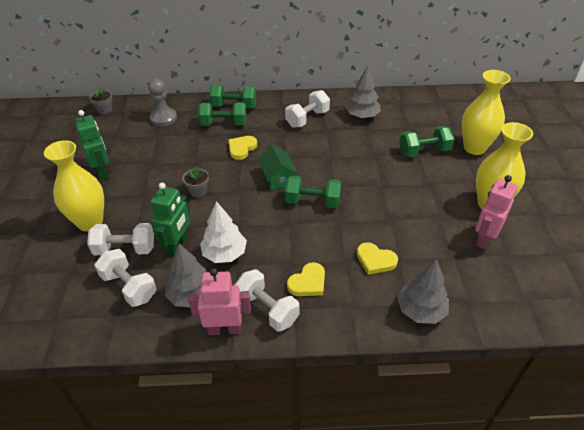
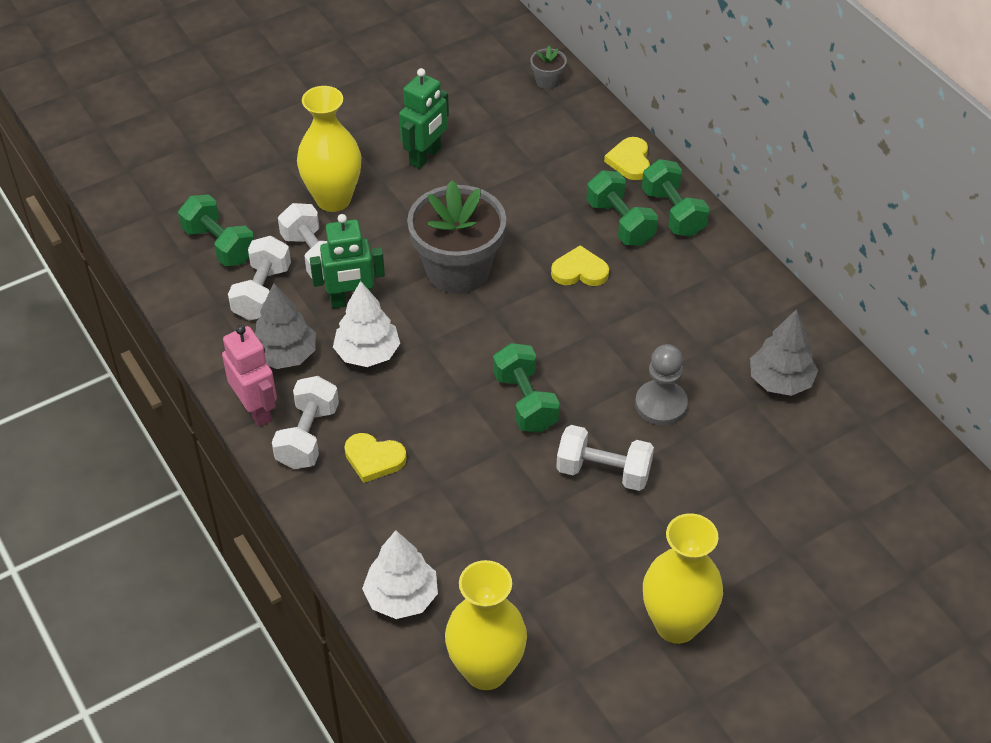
camera: 60 degrees right, 5 degrees up
(163, 118) = (579, 151): grey pawn -> grey pawn (661, 404)
(198, 191) = (458, 270): grey flower pot -> grey flower pot, size x2.38
(278, 178) = (546, 341): green house -> none
(307, 119) = (714, 314): white dumbbell -> white dumbbell (603, 472)
(375, 260) = (459, 517): yellow heart -> yellow heart (630, 161)
(420, 310) = (401, 597): grey tree -> white tree
(424, 151) = (748, 497): green dumbbell -> green dumbbell (219, 245)
(474, 148) = (814, 566): yellow vase -> yellow vase (486, 670)
(484, 239) = (589, 636): pink robot -> none

